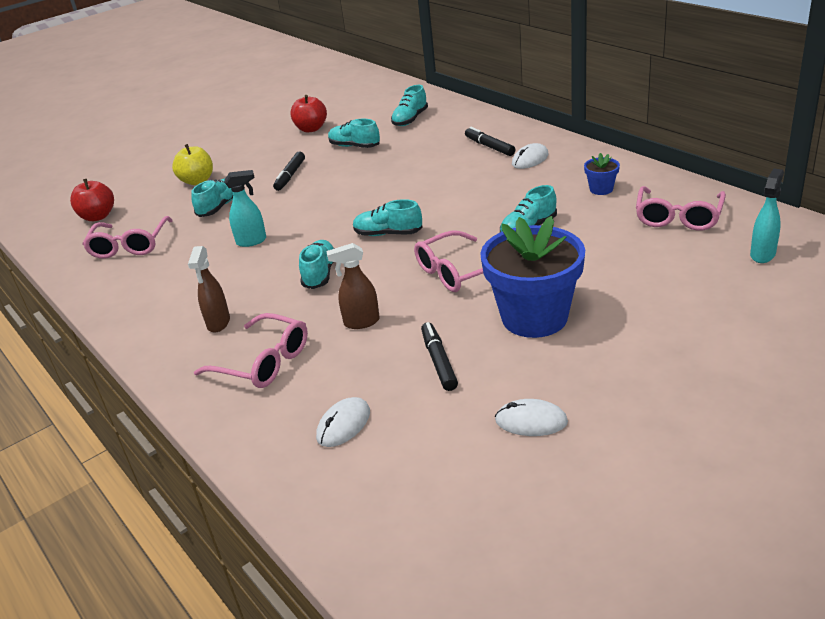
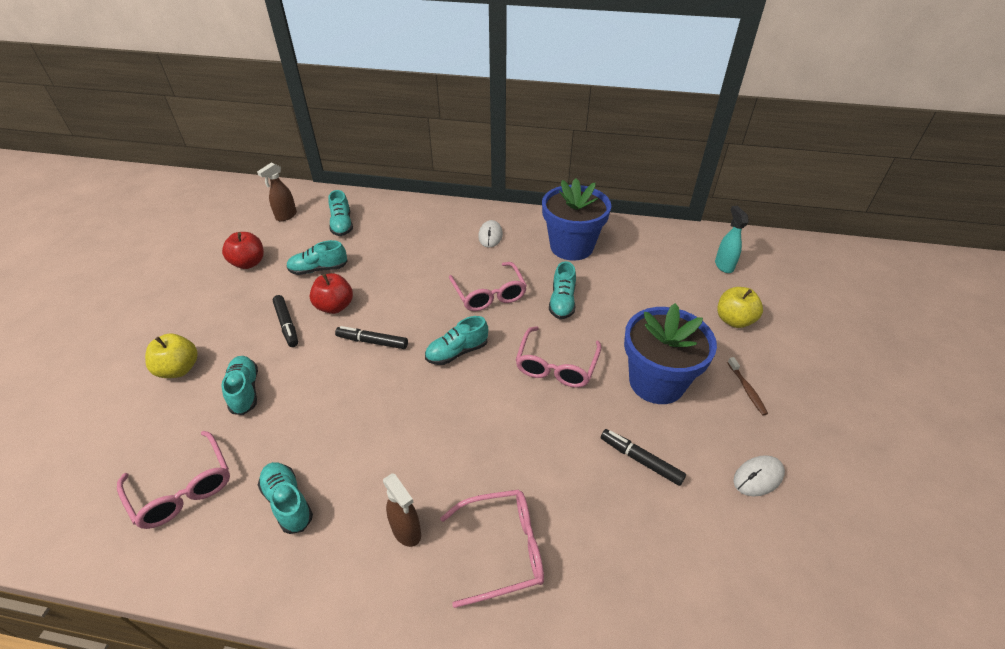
camera: 45 degrees left, 10 degrees up
(98, 216) = (88, 469): red apple -> red apple (335, 306)
(252, 241) = (331, 417): turquoise spray bottle -> none
(320, 274) = (444, 422): turquoise shoe -> turquoise shoe (288, 502)
(343, 425) = (645, 570): white mouse -> none
(361, 322) = (538, 455): brown spray bottle -> brown spray bottle (286, 216)
(489, 147) = (444, 233): black marker -> black marker (372, 342)
(601, 189) = (571, 247): blue flower pot -> blue flower pot, size x2.33
(622, 359) = (747, 389): none -> brown toothbrush
(678, 217) = (646, 254): pink glasses -> pink glasses (489, 294)
(698, 303) = (734, 320): none -> yellow apple

